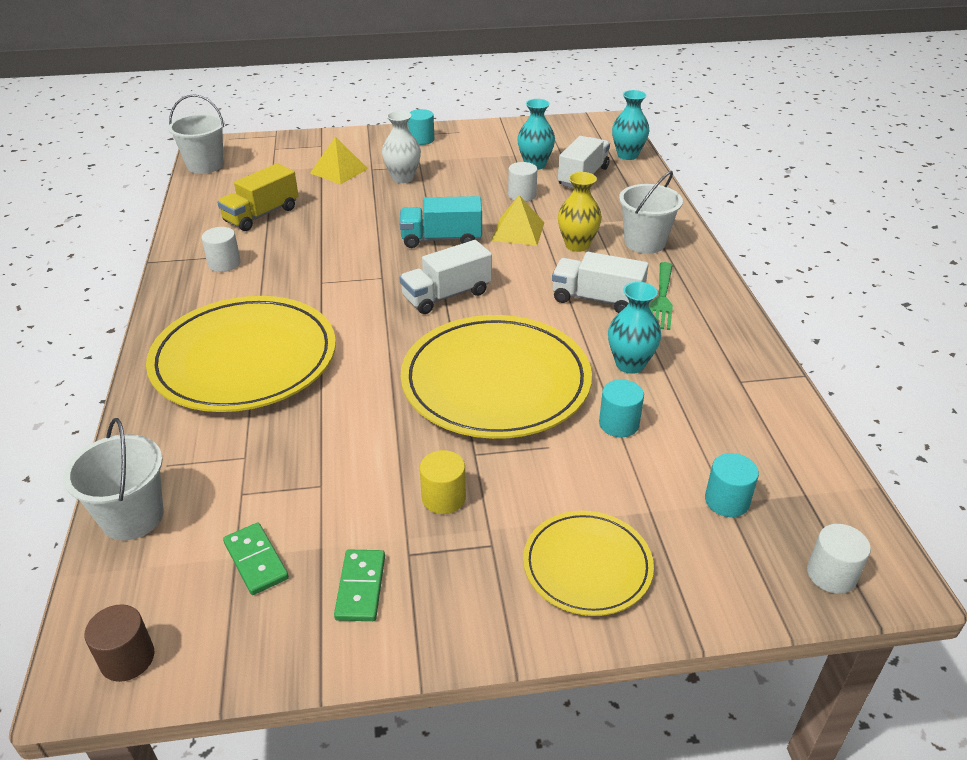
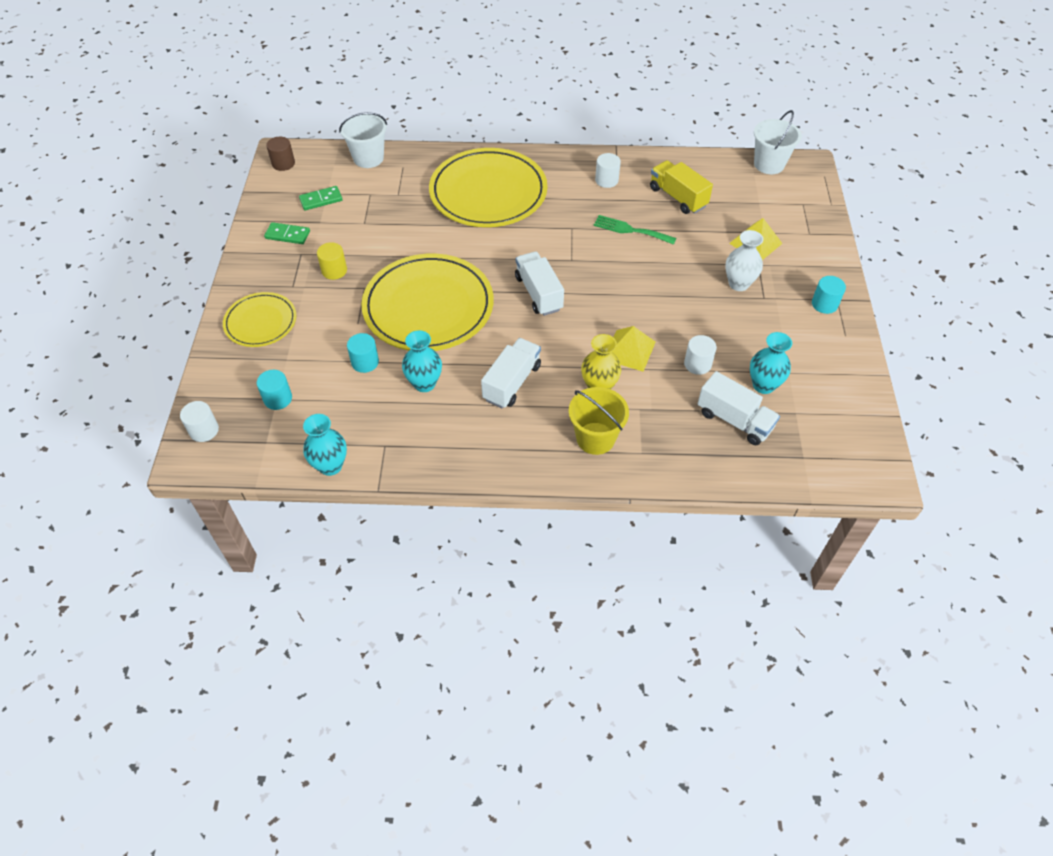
camera: 100 degrees right, 15 degrees up
(441, 239) = (623, 299): turquoise truck -> none
(627, 155) = (786, 472): turquoise vase -> turquoise vase (330, 466)
(644, 242) = (595, 438): white bucket -> yellow bucket
(662, 299) = (502, 426): green fork -> green fork (630, 230)

